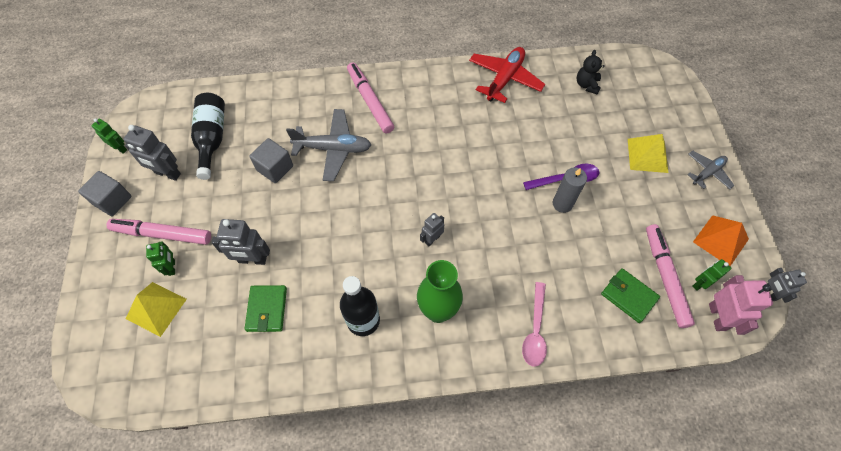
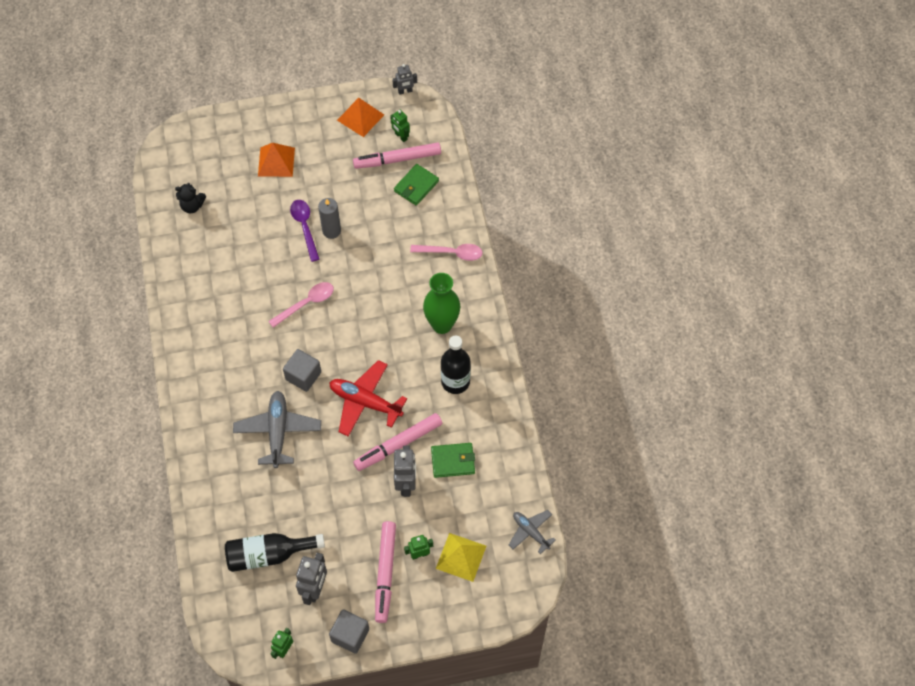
camera: 95 degrees left, 0 degrees up
(275, 168) = (303, 483): grey cube -> grey cube (303, 376)
(370, 101) = (215, 404): pink marker -> pink marker (398, 445)
(432, 239) = (374, 334): grey robot -> none
(473, 177) = (306, 303): none -> pink spoon
(504, 79) = (184, 279): red plane -> red plane (365, 402)
(647, 155) = (276, 161): yellow pyramid -> orange pyramid
(707, 173) = (293, 118): grey plane -> grey plane (530, 532)
(717, 317) = (428, 128): pink robot -> none

